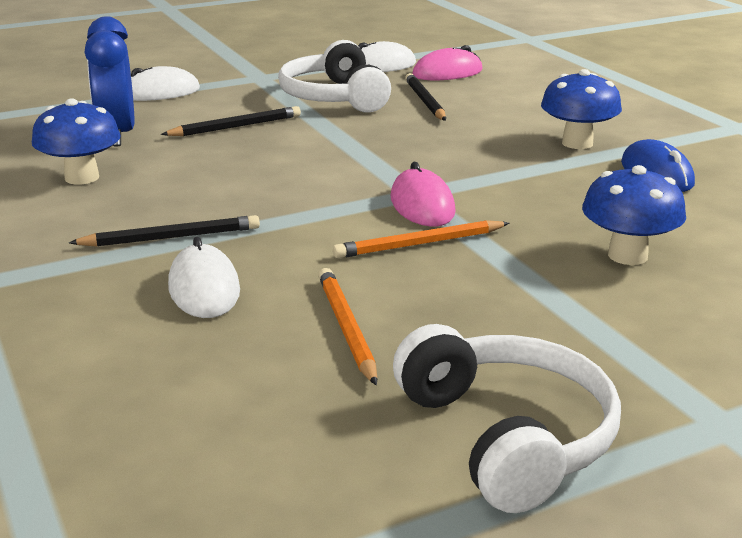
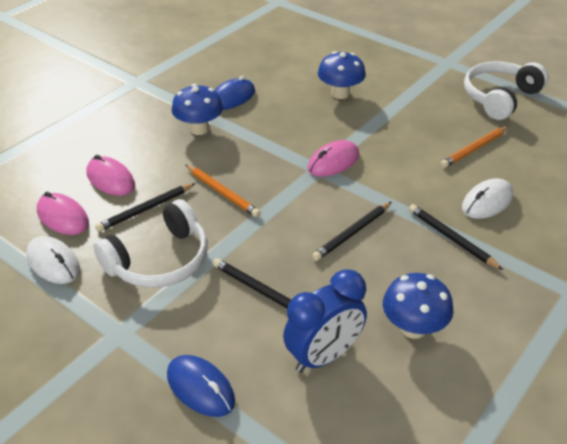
camera: 115 degrees left, 15 degrees up
(160, 92) = (200, 388): white mouse -> blue mouse
(262, 183) = (352, 233): none -> black pencil
(419, 244) = (380, 151): orange pencil -> orange pencil (222, 192)
(497, 93) = (110, 179): none -> pink mouse

